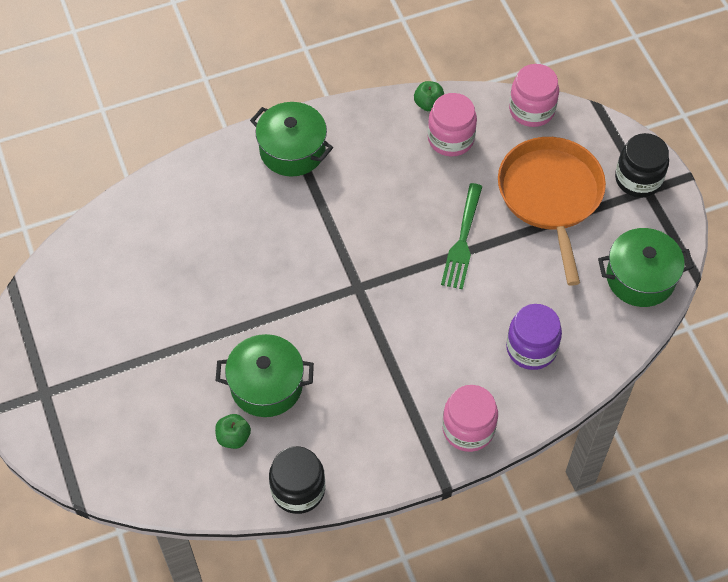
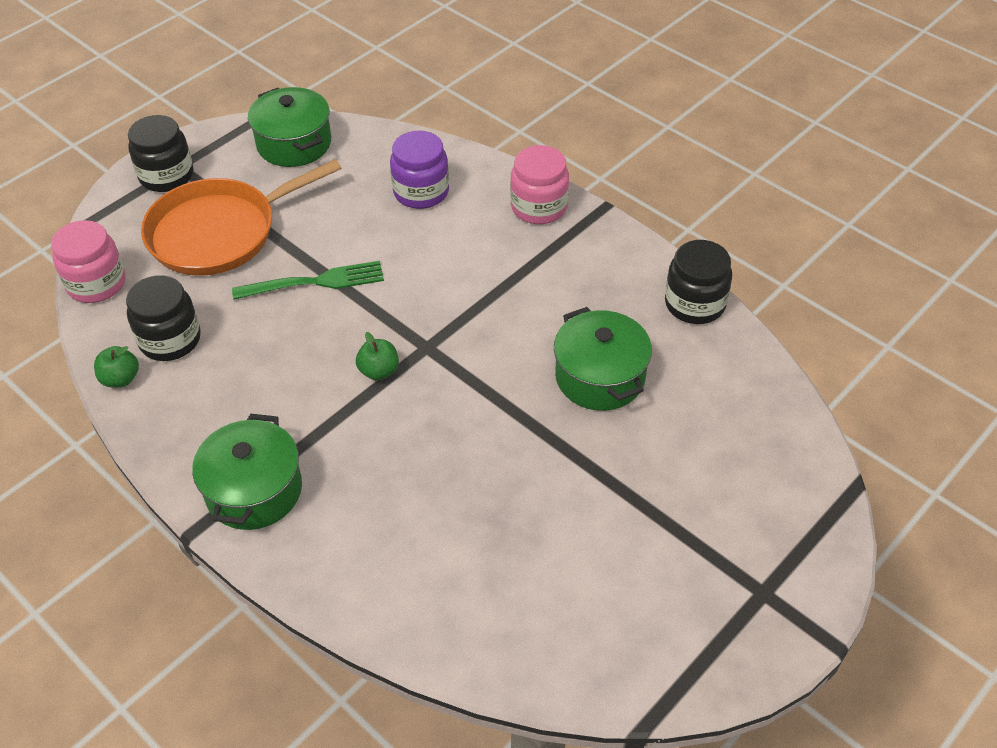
camera: 115 degrees left, 10 degrees down
(233, 437) = (679, 379): green apple -> green apple (379, 371)
(450, 139) = (170, 340): pink jar -> black jar

